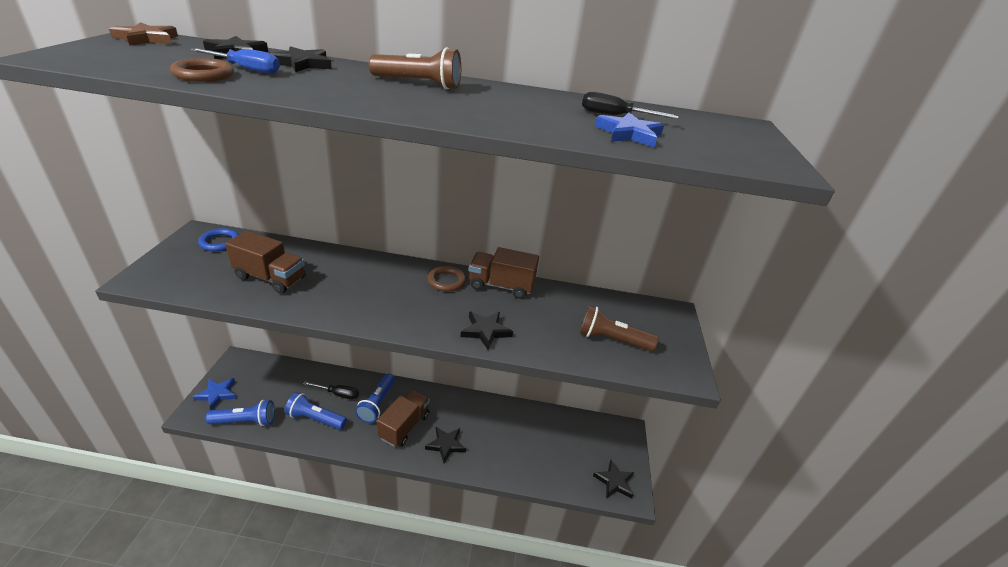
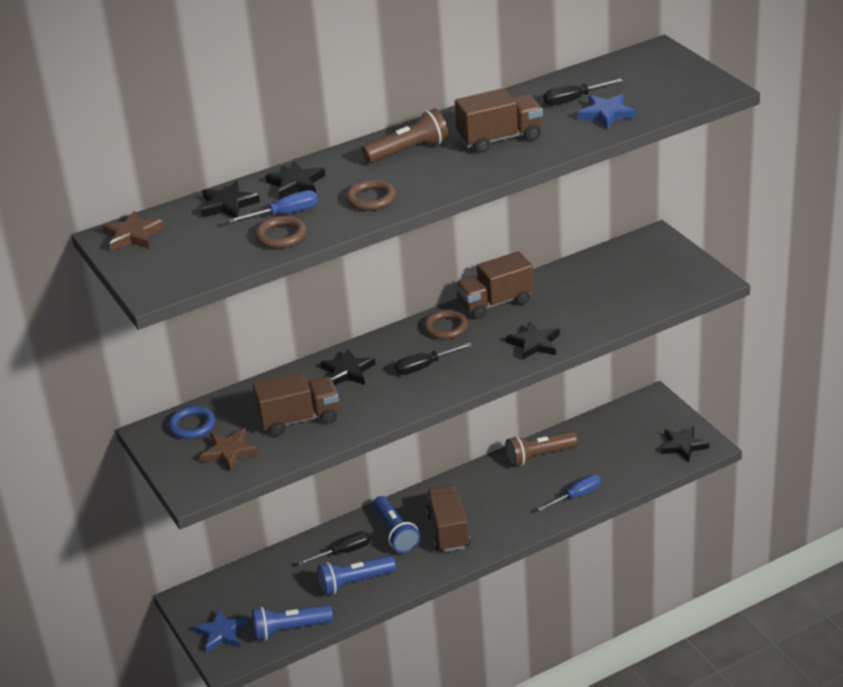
camera: 30 degrees left, 0 degrees up
(201, 270) = (229, 452): none -> brown star
(245, 421) = (290, 630): blue flashlight -> blue flashlight turned 150 degrees counterclockwise
(318, 89) = (371, 199): none -> brown ring
(393, 297) = (424, 366): none -> black screwdriver
(446, 445) = (506, 518): black star -> black star (348, 371)
(501, 107) = (500, 139): none -> brown truck
(505, 464) = (577, 496): none -> blue screwdriver
(612, 339) = (633, 290): brown flashlight -> brown flashlight (539, 456)

